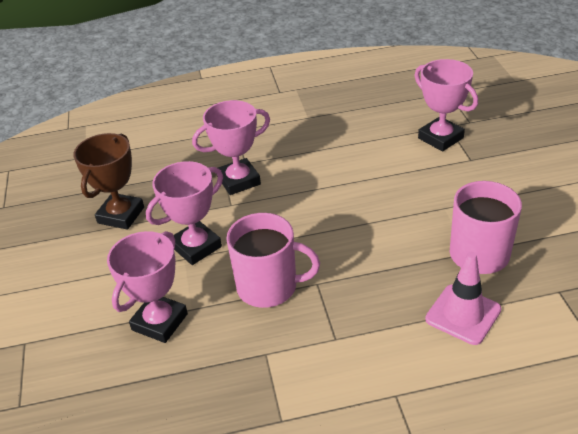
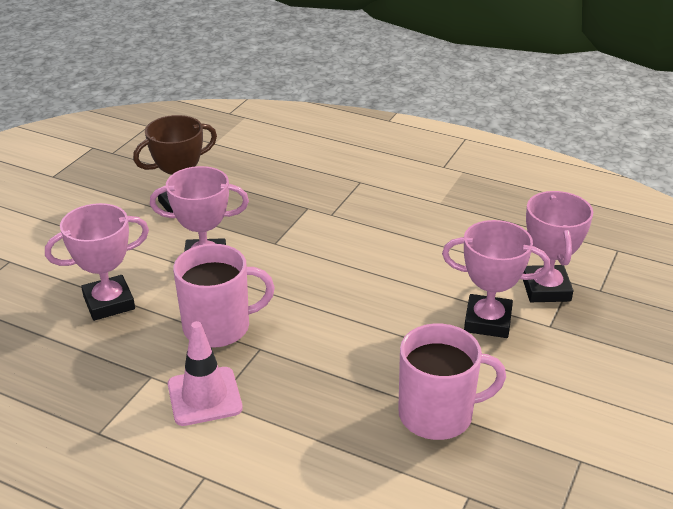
camera: 35 degrees right, 5 degrees down
(239, 181) = (306, 226): pink trophy -> pink trophy (487, 321)
(269, 287) = (219, 327): pink mug -> pink mug turned 60 degrees counterclockwise
(463, 314) = (347, 454): pink traffic cone -> pink traffic cone (204, 396)

